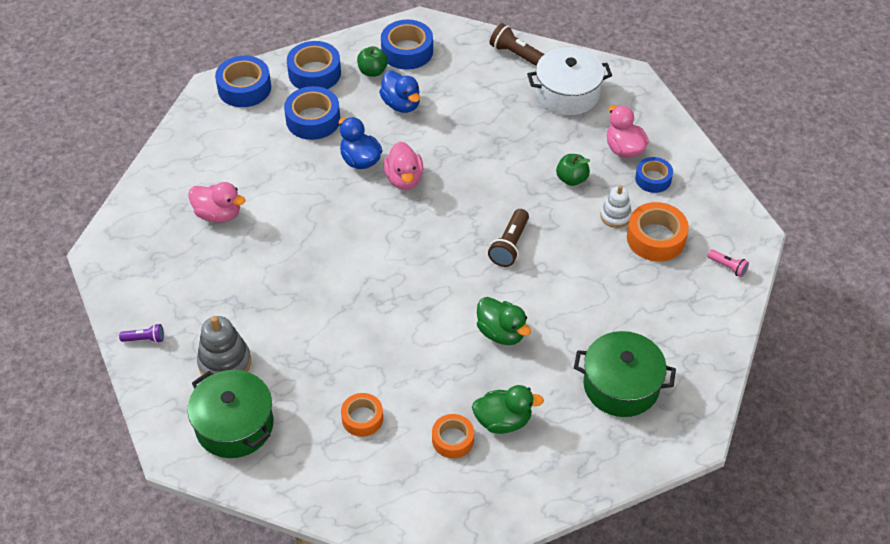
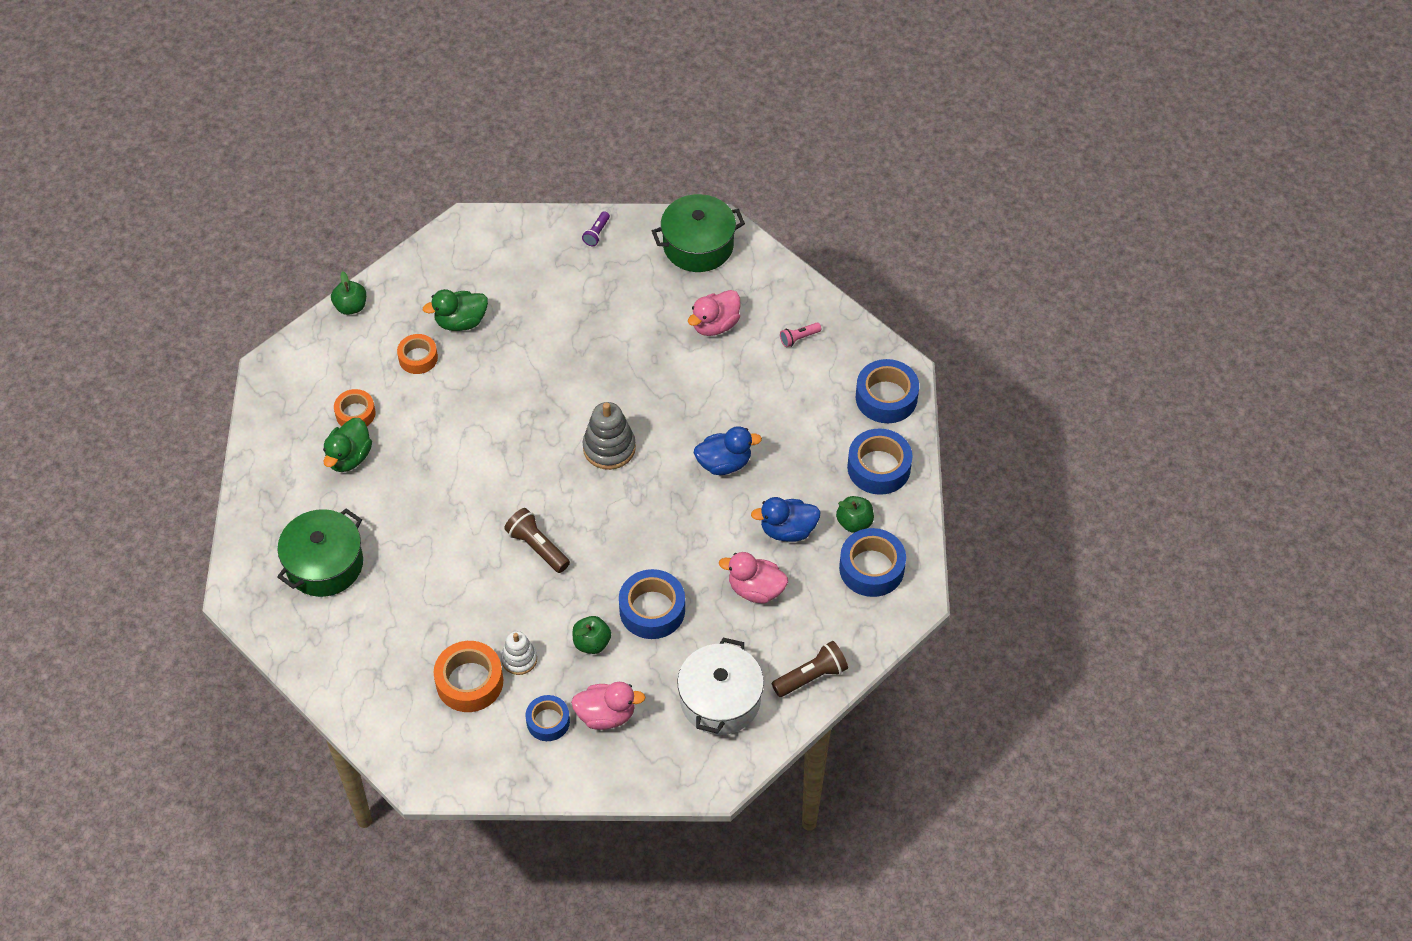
camera: 115 degrees right, 5 degrees up
(225, 363) = (536, 281): grey stacking toy -> grey stacking toy (609, 448)
(234, 425) = (468, 269): green pot -> green pot (698, 245)
(313, 120) = (806, 442): blue tape -> blue tape (652, 610)
(328, 507) = (351, 307): none -> green apple
(404, 179) = (676, 491): pink duck -> pink duck (755, 589)
(501, 333) = (440, 495): green duck -> green duck (461, 322)
(727, 267) = (395, 729): pink flashlight -> pink flashlight (799, 338)

